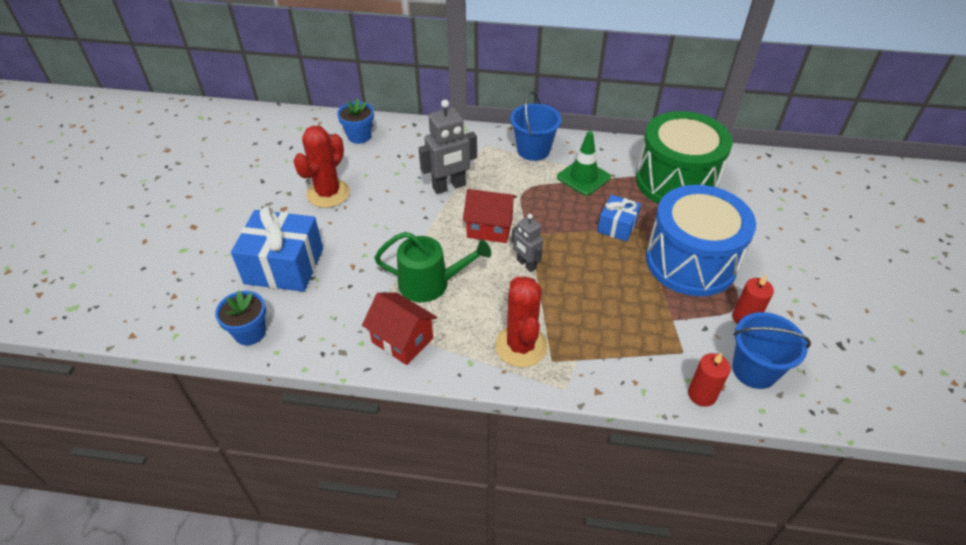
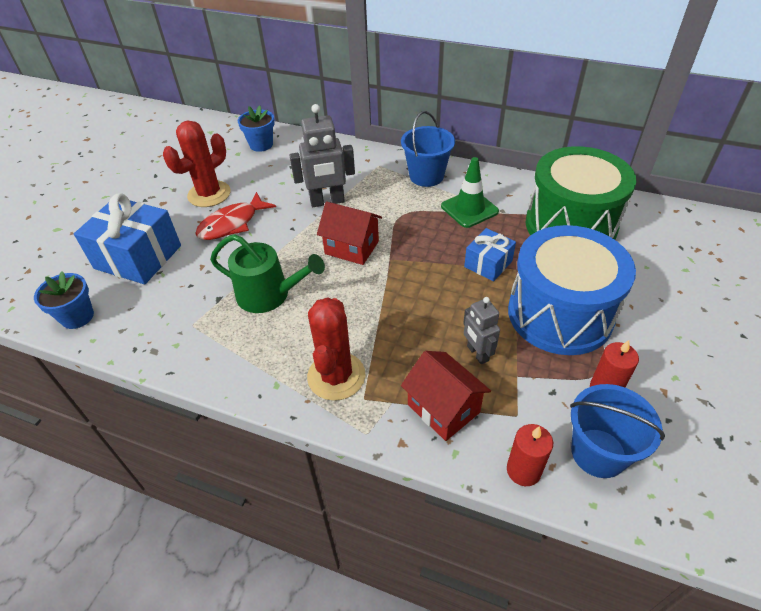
camera: 15 degrees right, 0 degrees up
(365, 220) = (232, 224): none -> red fish
(402, 340) = (217, 349): red house -> red house (443, 408)
(526, 264) = (375, 290): grey robot -> grey robot (477, 353)

